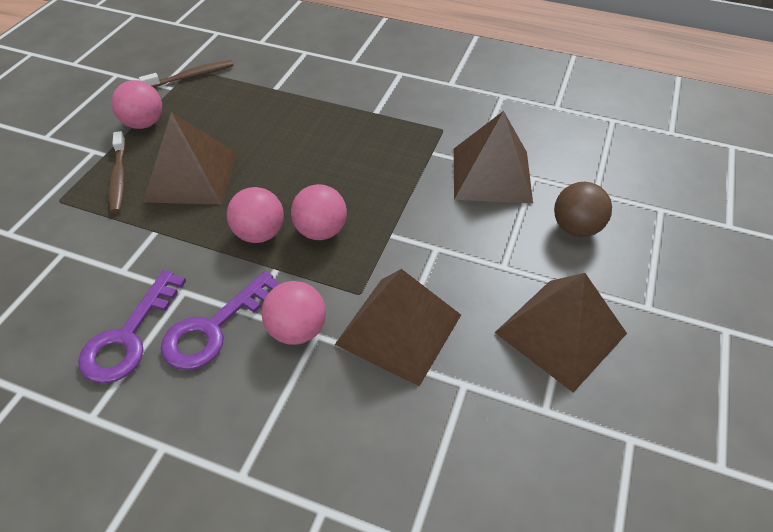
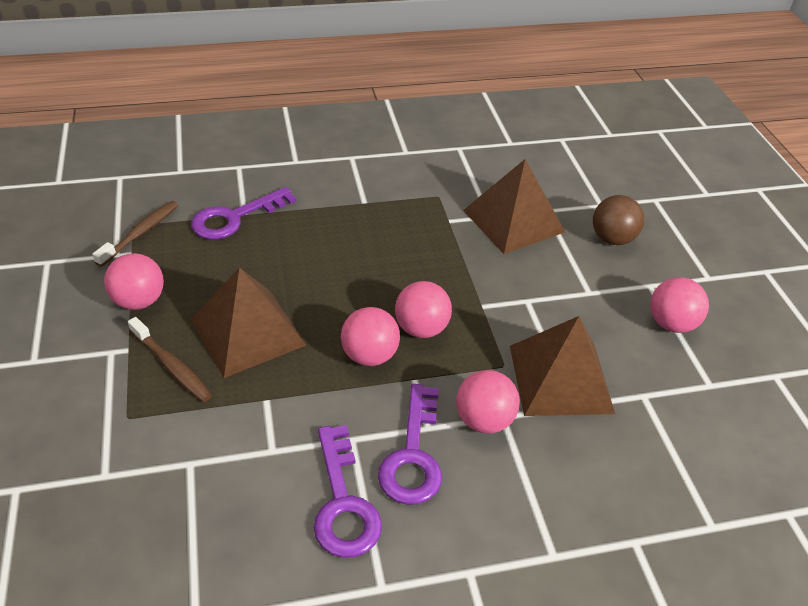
camera: 35 degrees left, 5 degrees down
(265, 89) = (235, 218): none -> purple key
(560, 332) = (671, 324): brown pyramid -> pink ball

